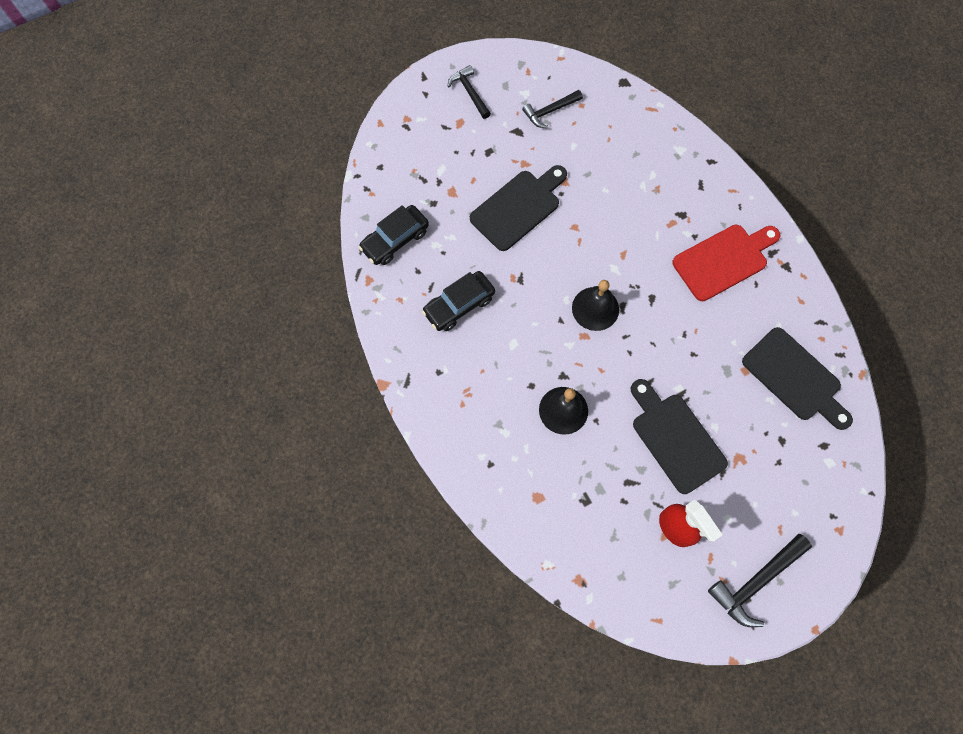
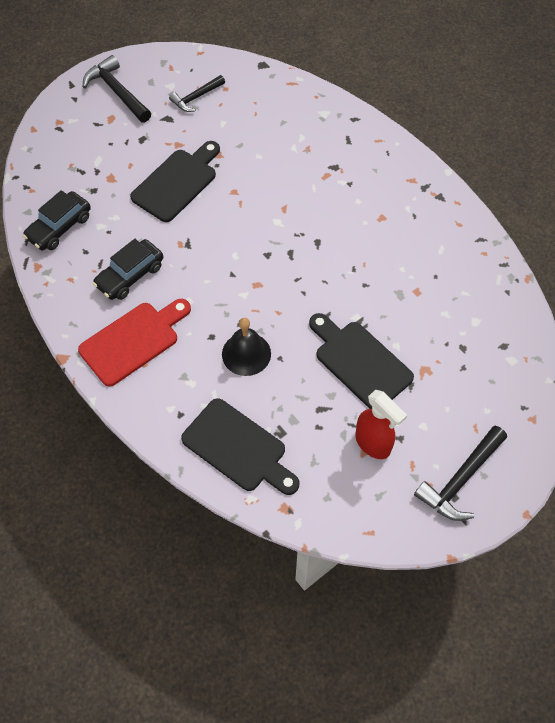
camera: 10 degrees left, 10 degrees down
(469, 92) = (117, 92): black hammer -> black hammer, size x1.53
(595, 308) = (264, 259): black bell -> none
(723, 260) = (380, 200): red cutting board -> red cutting board (133, 341)
(795, 377) = (465, 290): black cutting board -> black cutting board (238, 448)

